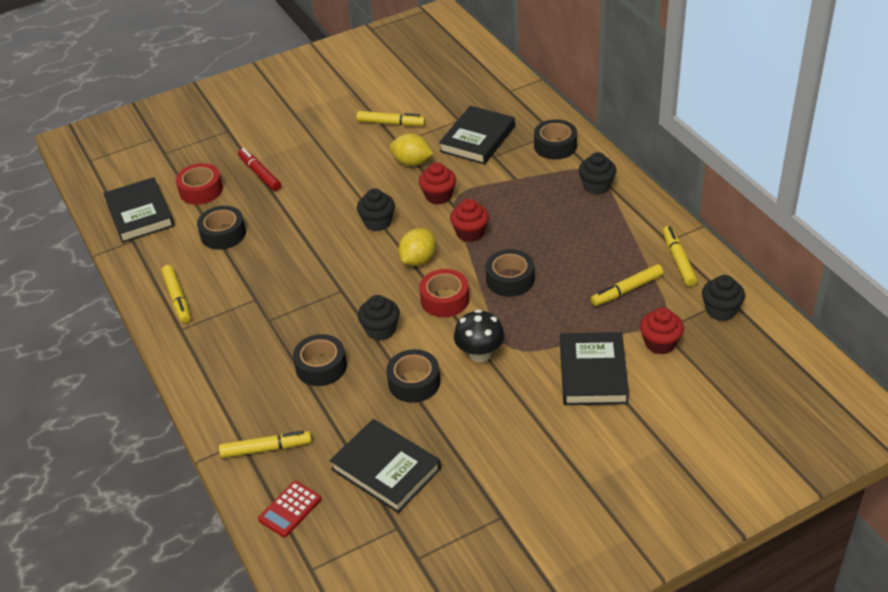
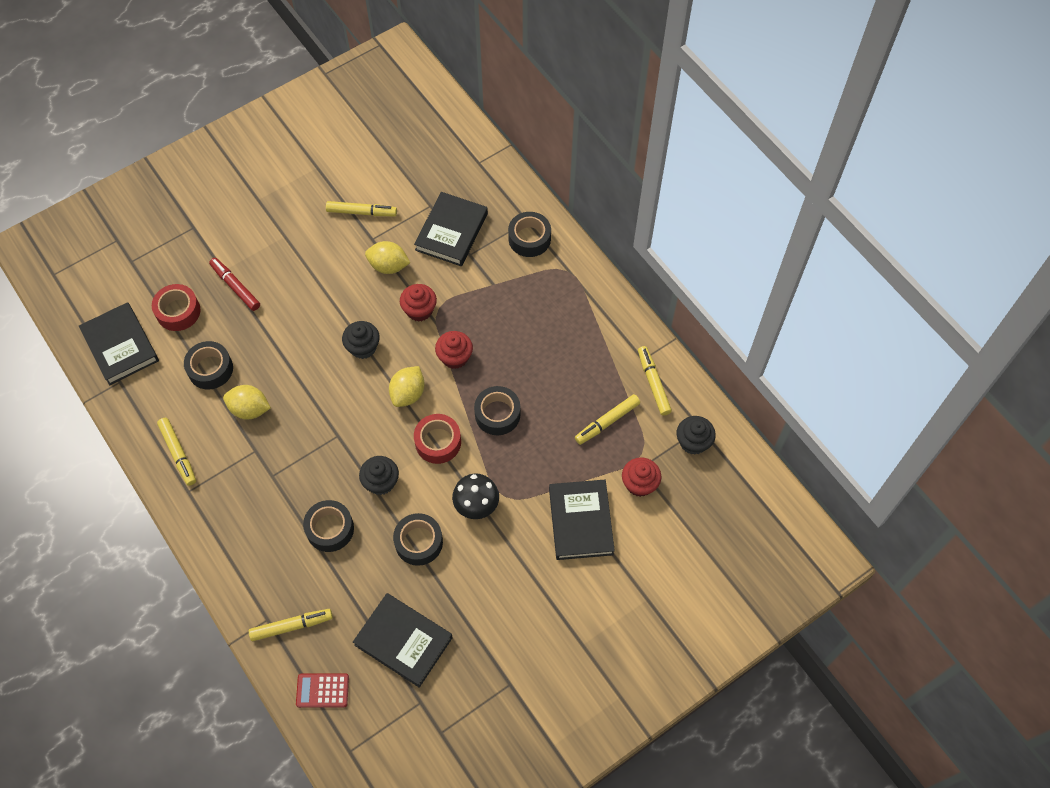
camera: 10 degrees left, 20 degrees up
(256, 266) = (249, 409): none -> yellow lemon
(290, 509) = (322, 690): red calculator -> red calculator turned 60 degrees clockwise
(596, 186) = (573, 291): black cupcake -> none

